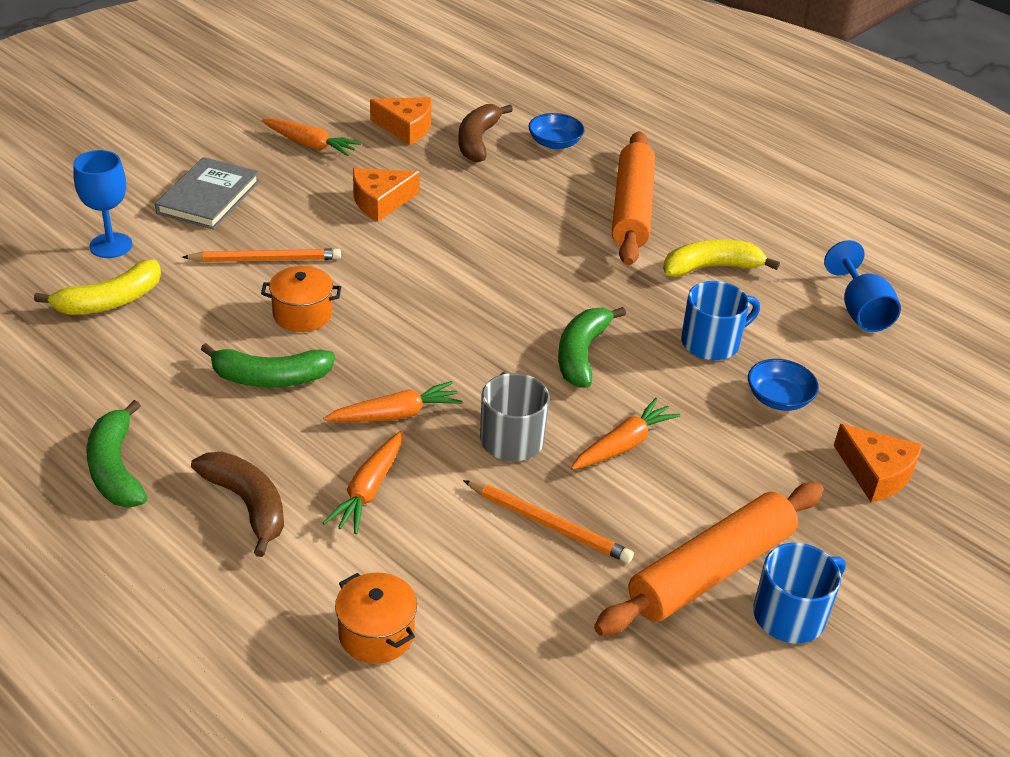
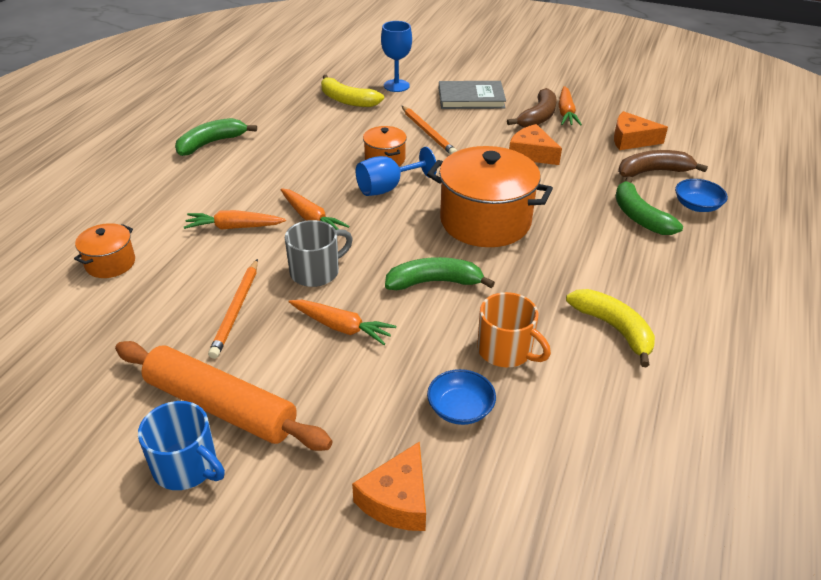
camera: 70 degrees right, 0 degrees up
(247, 504) = (202, 190): brown banana -> brown banana (538, 117)
(270, 378) = (316, 166): green banana -> green banana (639, 216)
(406, 128) = (631, 140): orange cheese -> orange cheese turned 105 degrees clockwise
(493, 282) = (485, 221): none -> orange pot
(632, 209) = (651, 265): orange rolling pin -> none
(711, 343) = (506, 350): blue mug -> orange mug
(860, 311) = (644, 447): blue goblet -> blue goblet (387, 188)

